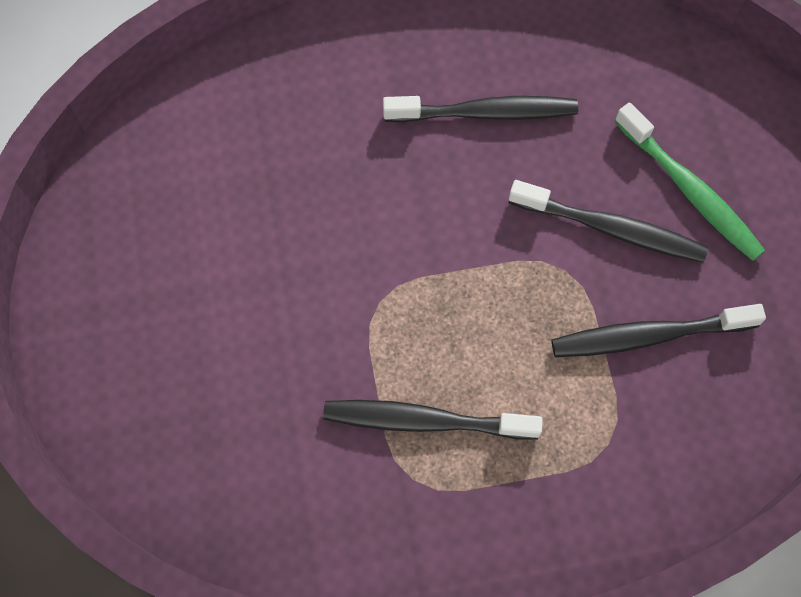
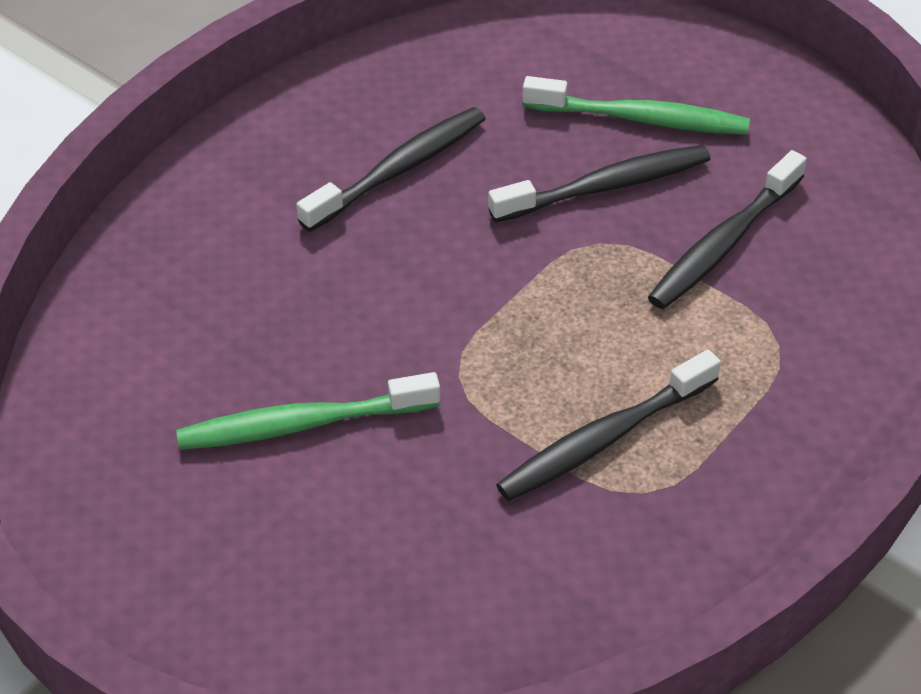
camera: 40 degrees left, 20 degrees down
(256, 262) = (302, 424): none -> green toothbrush

